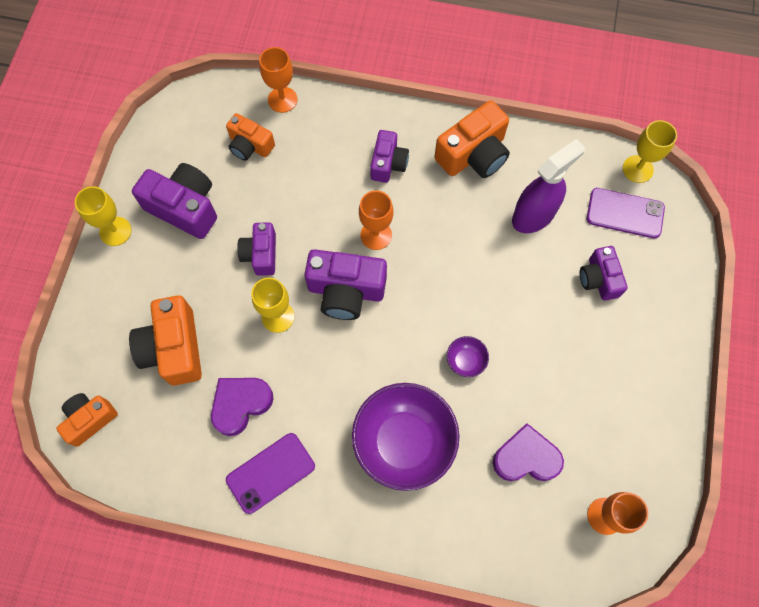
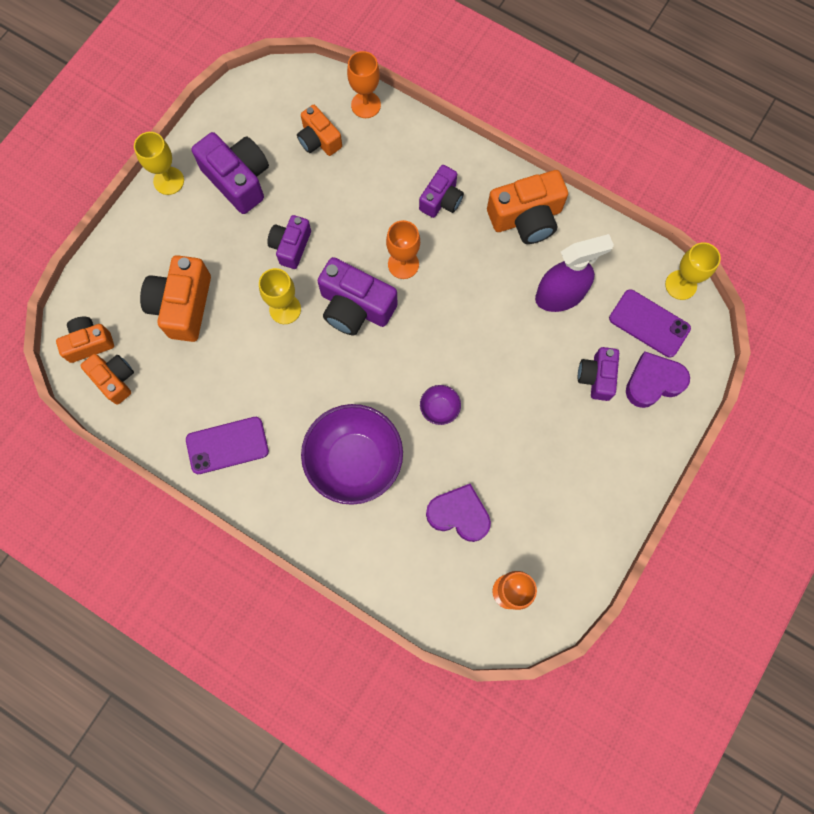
camera: 20 degrees right, 5 degrees up
(130, 447) = (115, 379): none -> orange camera
(240, 404) = (223, 376): purple heart -> purple heart (653, 382)

